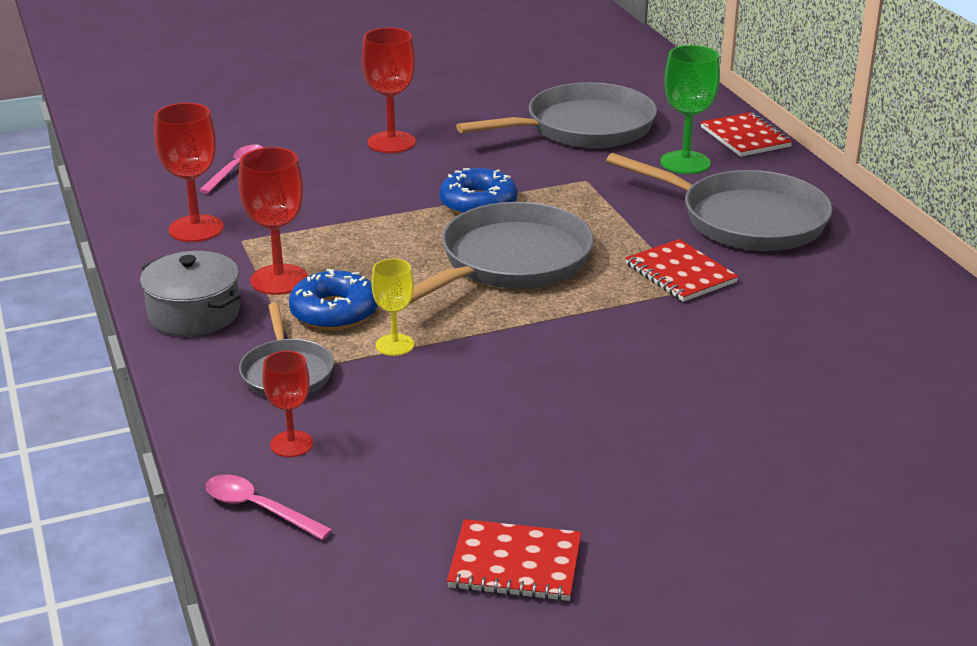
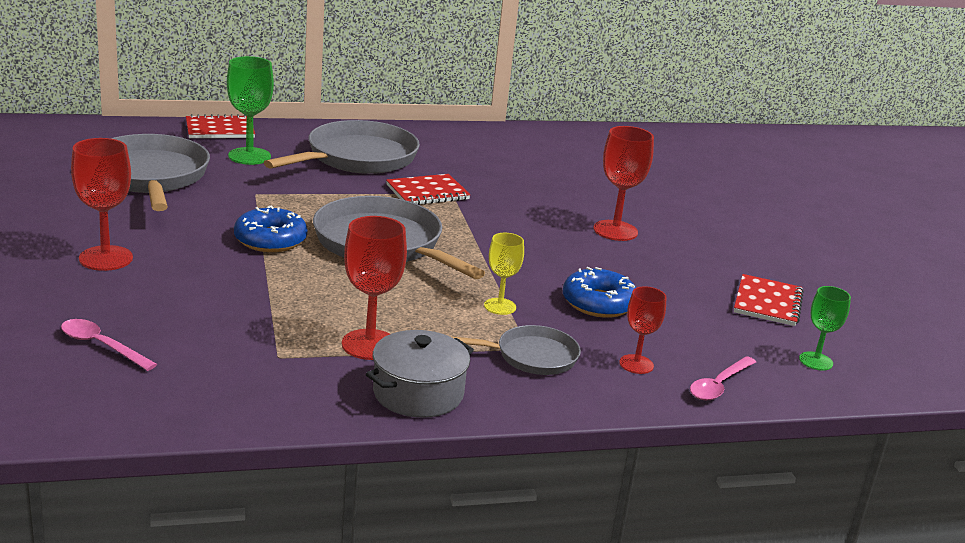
camera: 85 degrees left, 5 degrees down
(196, 229) = (236, 380): red goblet -> red goblet (615, 231)
(334, 312) = (438, 325): blue donut -> blue donut (598, 303)
(350, 602) = (816, 361): none -> green goblet

